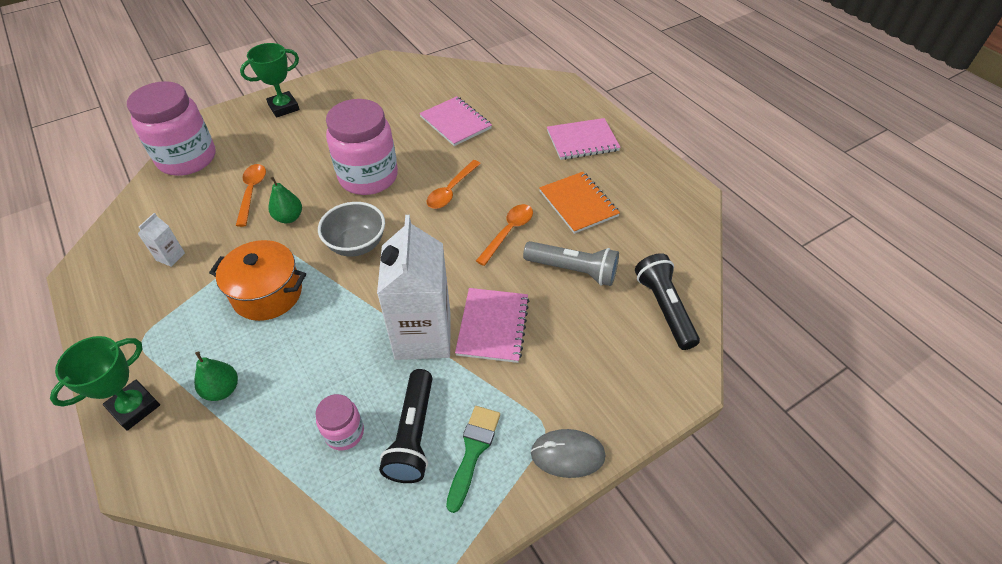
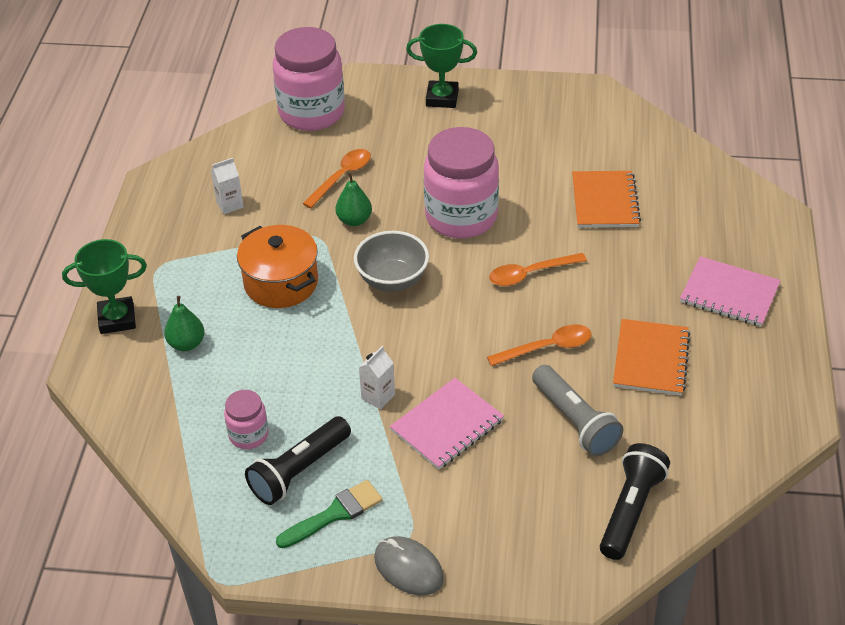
camera: 40 degrees right, 5 degrees down
(423, 336) = (378, 396): white carton -> white carton, size x0.41
(455, 123) = (605, 201): pink notebook -> orange notebook

